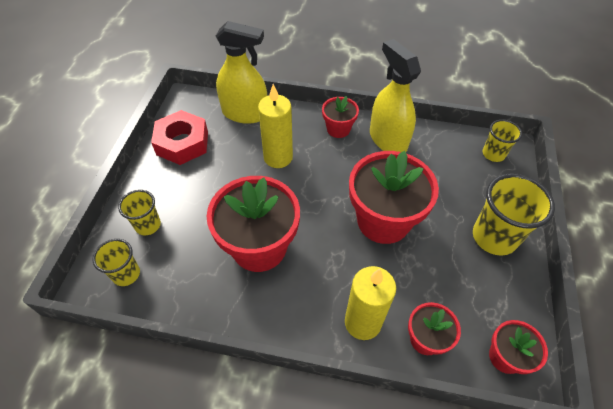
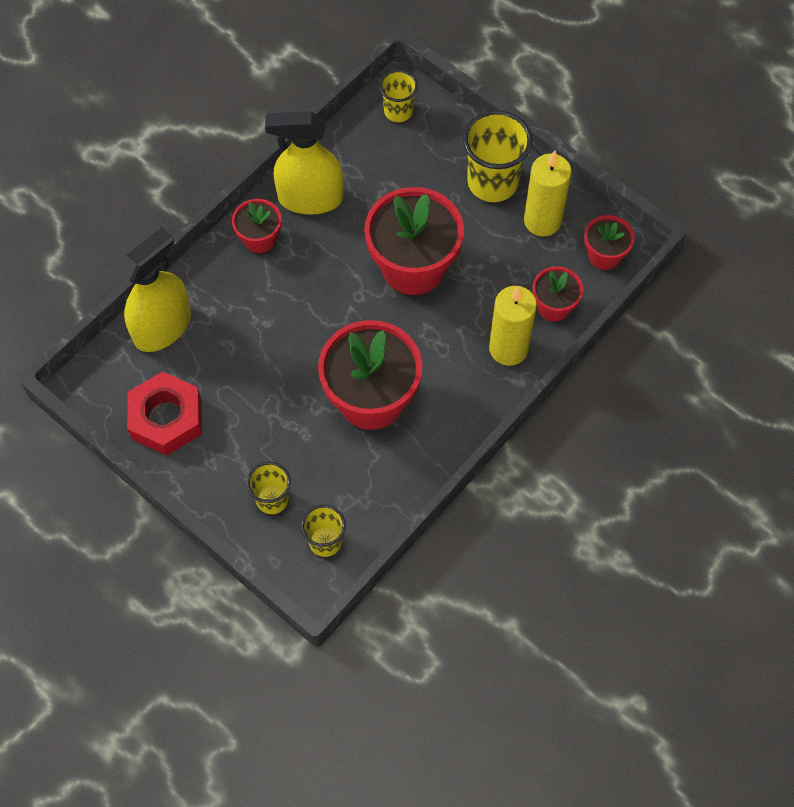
camera: 60 degrees left, 10 degrees up
(278, 157) = (260, 324): yellow candle -> yellow candle (542, 221)

